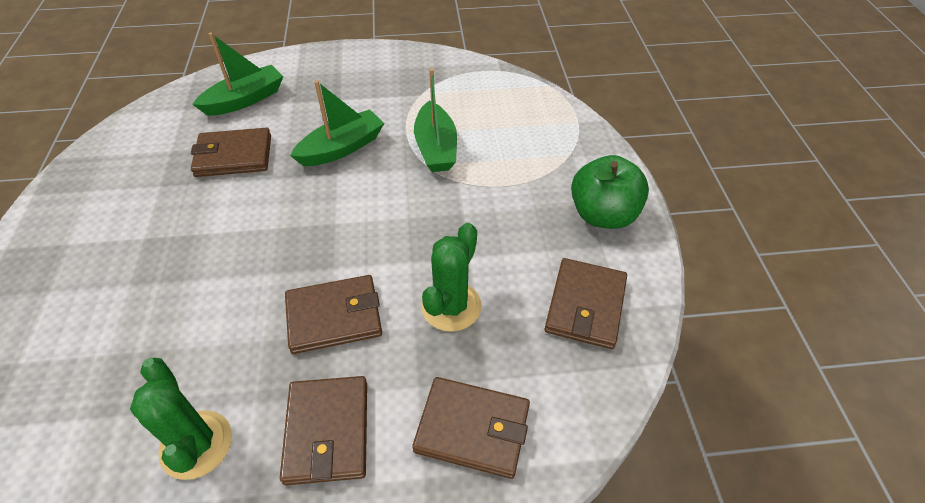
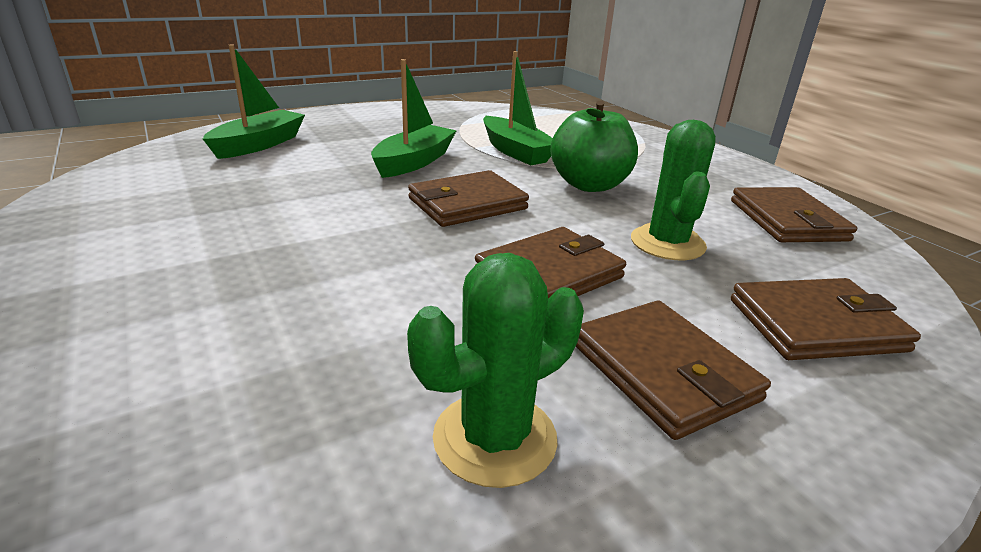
camera: 25 degrees left, 20 degrees down
(196, 444) = (495, 438): green cactus -> green cactus turned 75 degrees counterclockwise
(234, 156) = (283, 181): brown wallet -> brown wallet (467, 204)
(603, 215) = (721, 169): green apple -> green apple (589, 185)

